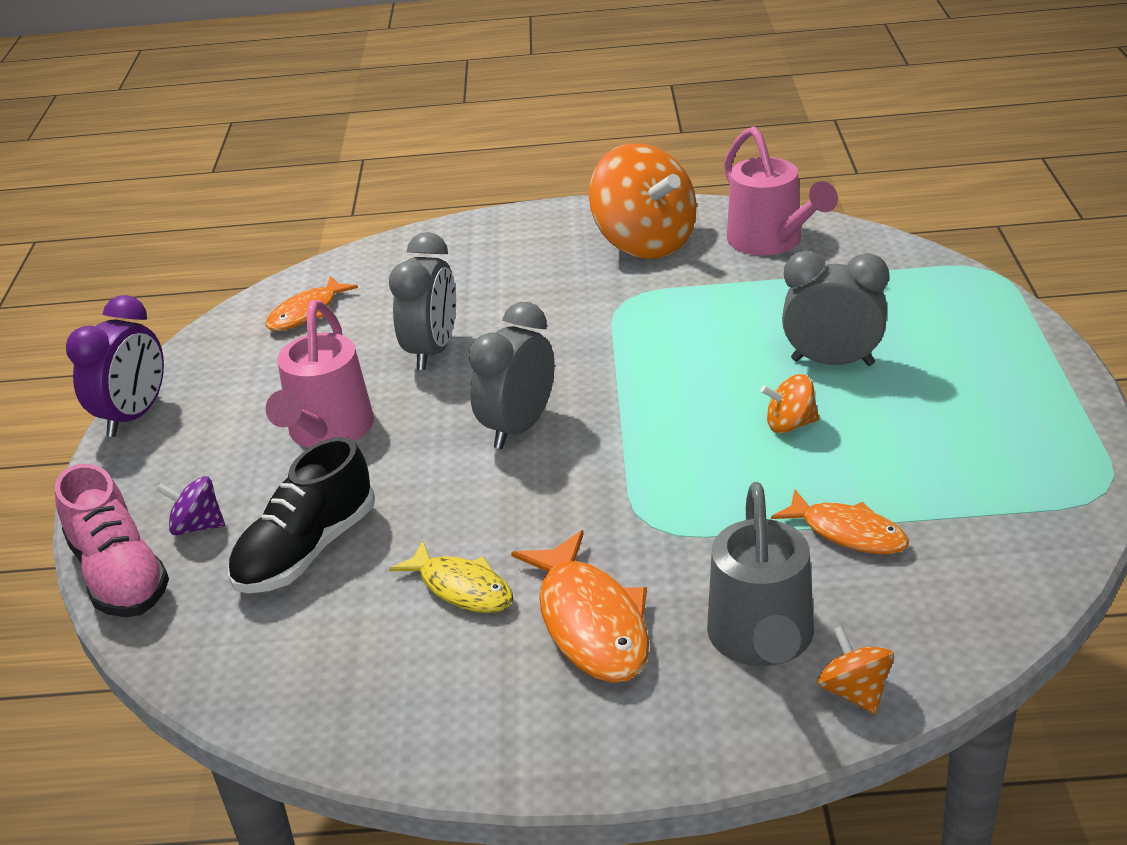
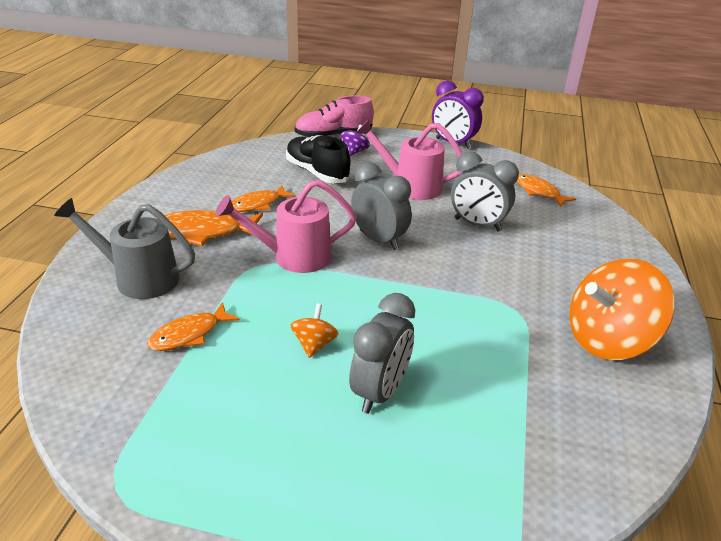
camera: 100 degrees right, 0 degrees up
(462, 588) = (257, 204): yellow fish -> orange fish
(771, 242) = (597, 418): pink watering can -> pink watering can (293, 257)
(854, 692) = (75, 297): orange spinning top -> none

